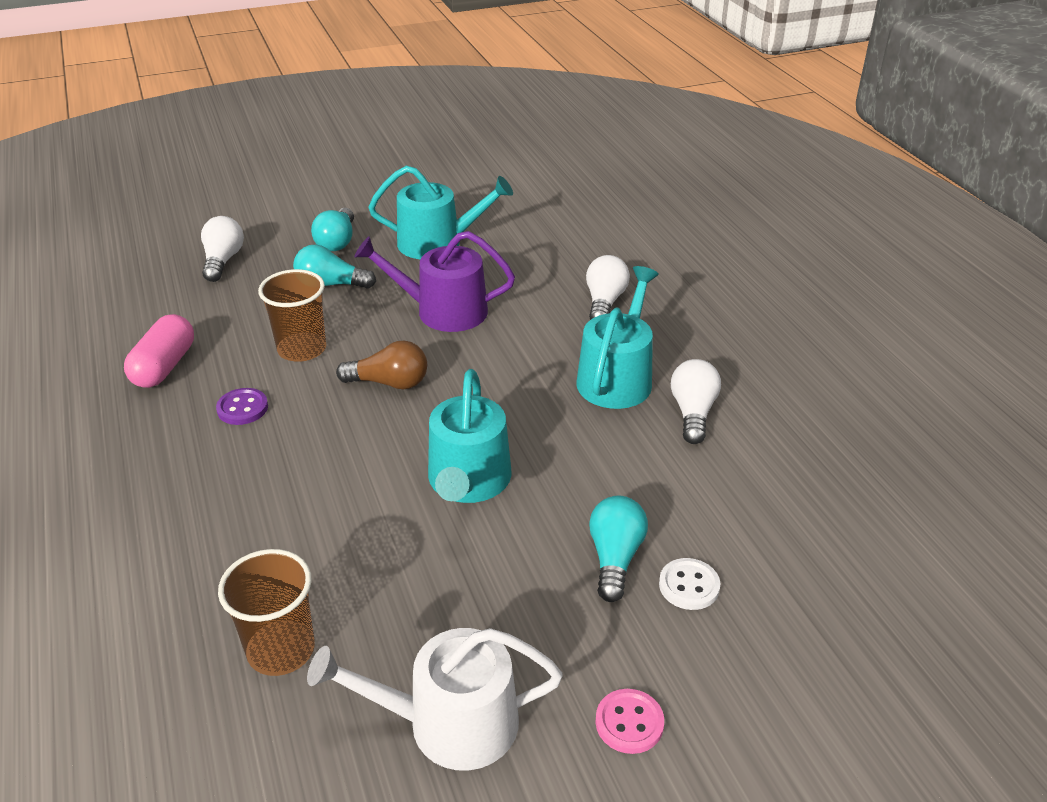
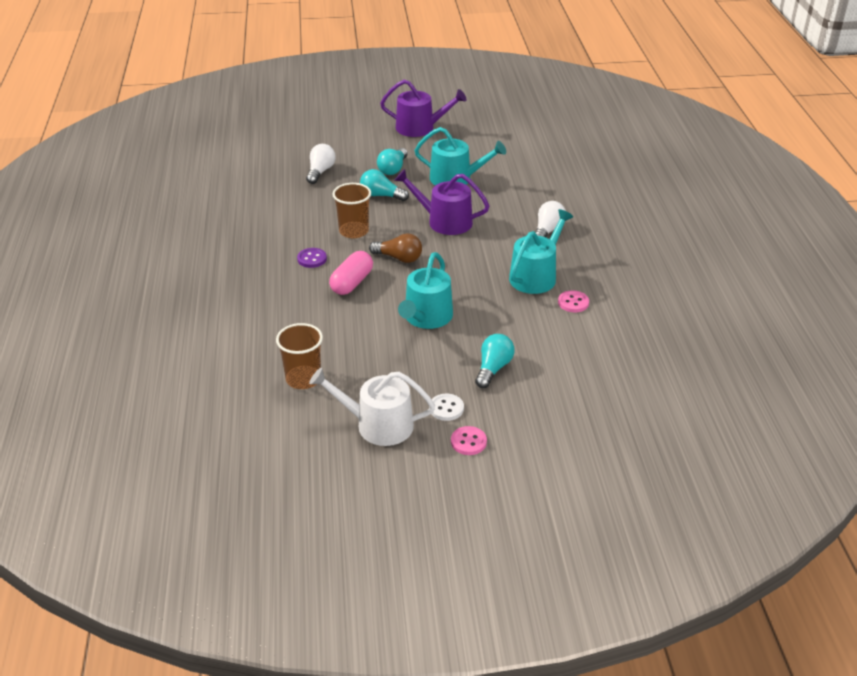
camera: 15 degrees right, 0 degrees up
(164, 366) = (273, 229): pink capsule -> pink capsule (352, 283)
(360, 177) = (420, 128): none -> purple watering can
(689, 586) = (528, 389): white button -> white button (446, 408)
(693, 413) = (573, 302): white light bulb -> pink button

